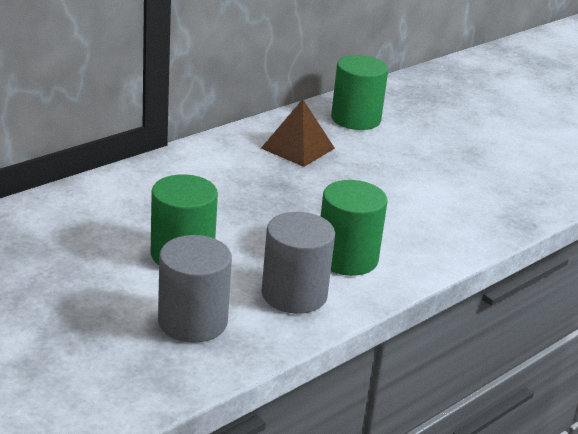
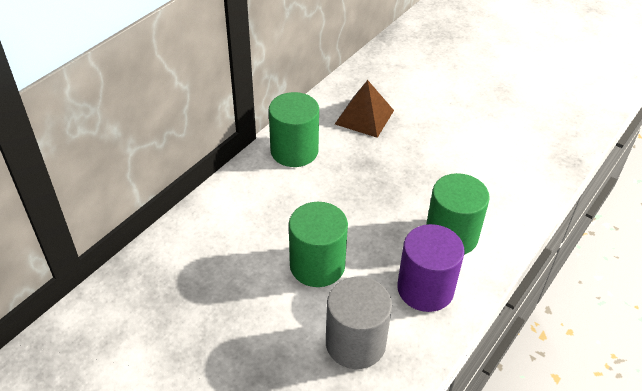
camera: 10 degrees left, 15 degrees up
(294, 294) = (425, 289): grey cylinder -> purple cylinder
(355, 119) = (398, 72): green cylinder -> green cylinder (294, 151)

